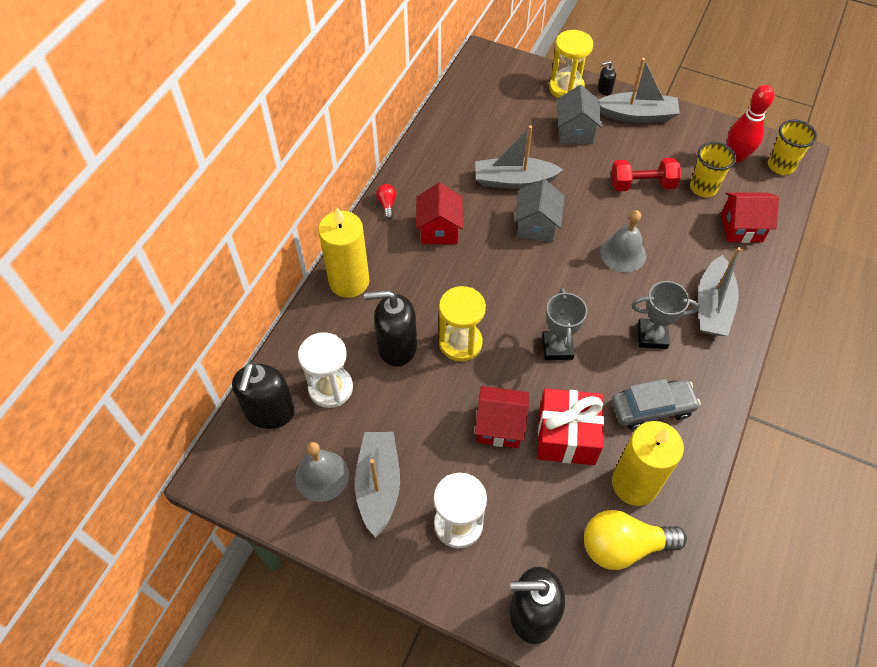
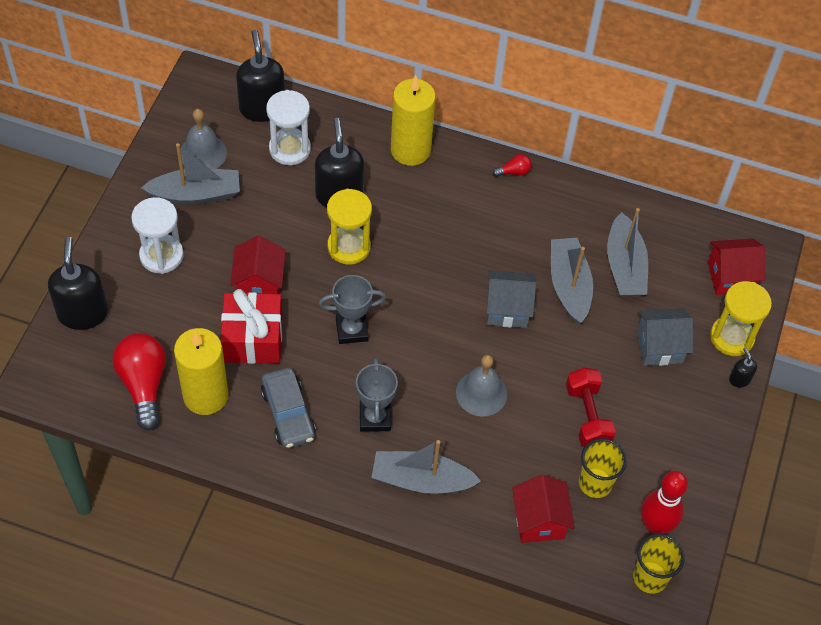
camera: 80 degrees right, 0 degrees up
(269, 412) = (262, 108): black soap dispenser -> black soap dispenser turned 75 degrees clockwise
(439, 230) = (487, 220): red house -> red house (730, 277)
(623, 546) = (144, 384): yellow light bulb -> red light bulb
(637, 115) = (703, 415): grey boat -> grey boat (624, 266)

